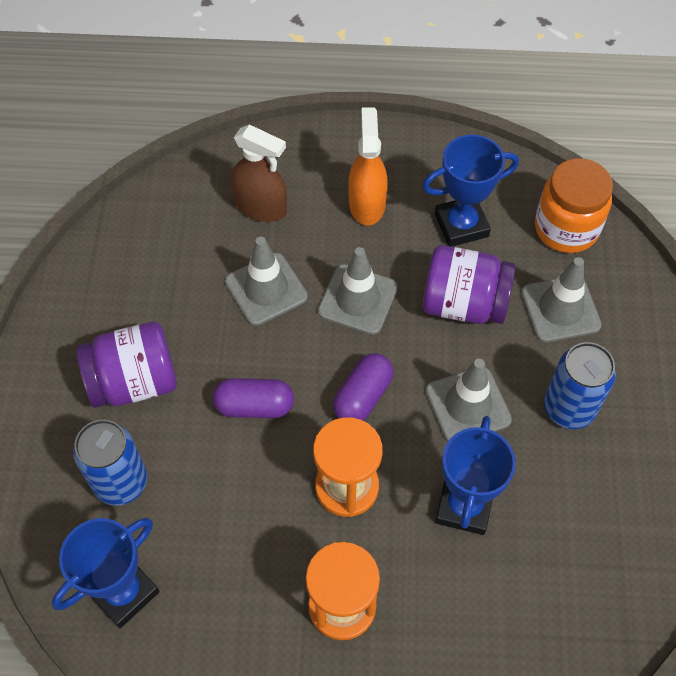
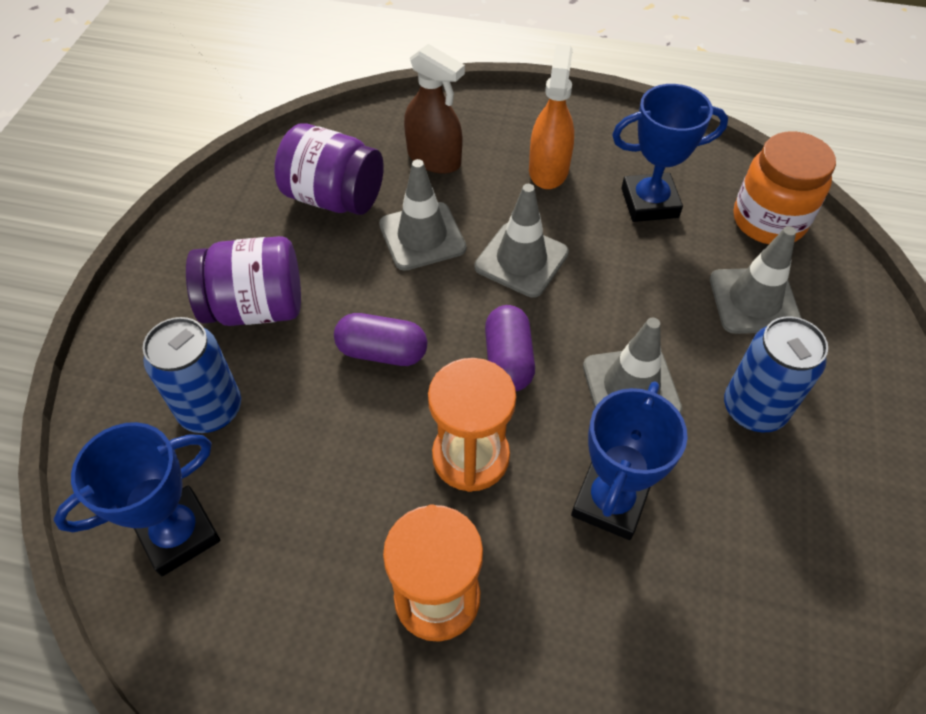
camera: 10 degrees right, 5 degrees down
(363, 396) = (508, 360): purple capsule -> purple capsule turned 45 degrees counterclockwise
(463, 304) = (641, 280): purple jar -> purple jar (334, 198)

